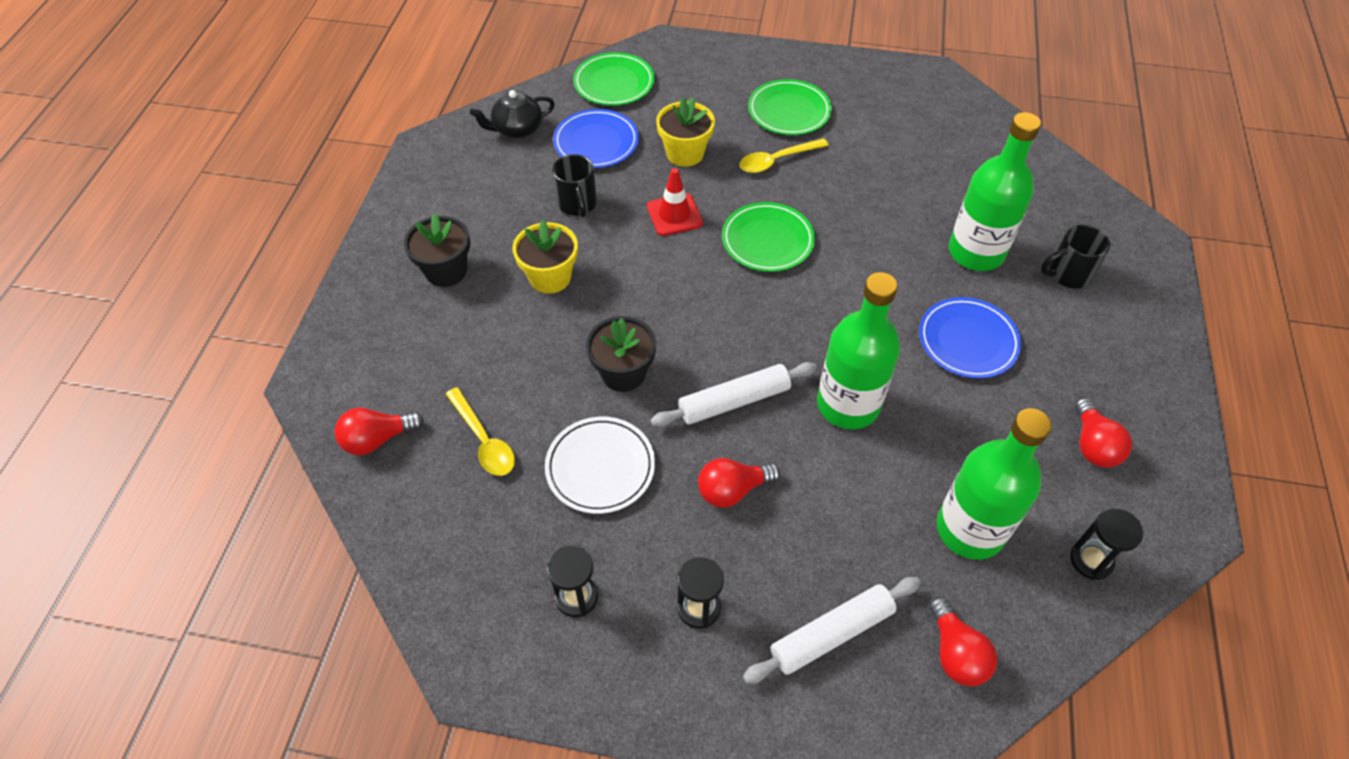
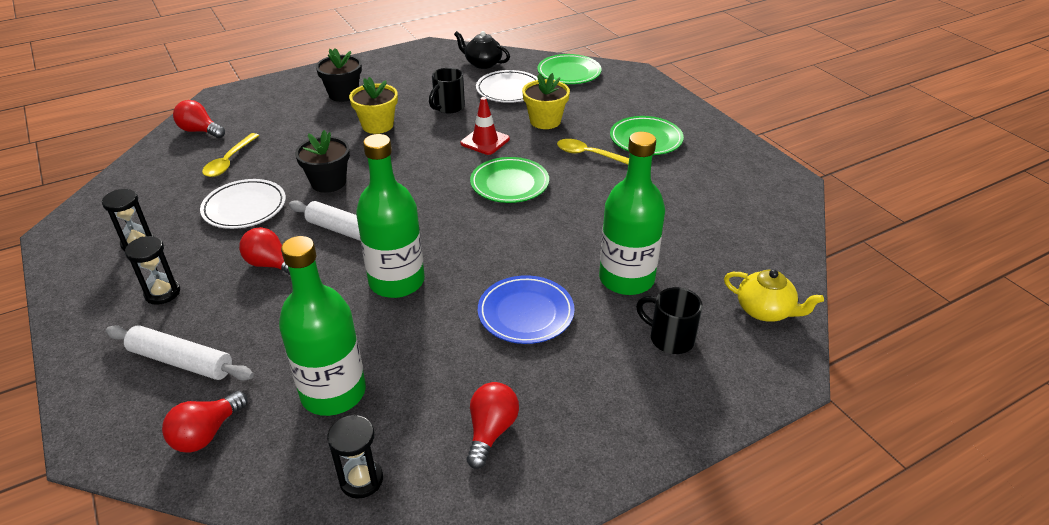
camera: 50 degrees right, 15 degrees down
(596, 142) = (509, 90): blue plate -> white plate
(1078, 202) = (765, 310): none -> yellow teapot
(1093, 445) = (491, 431): red light bulb -> red light bulb turned 150 degrees clockwise

